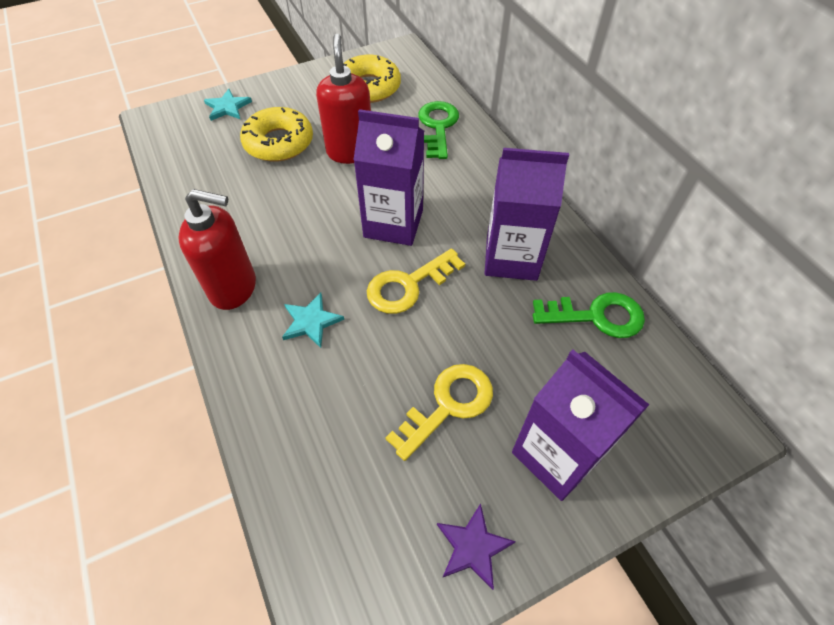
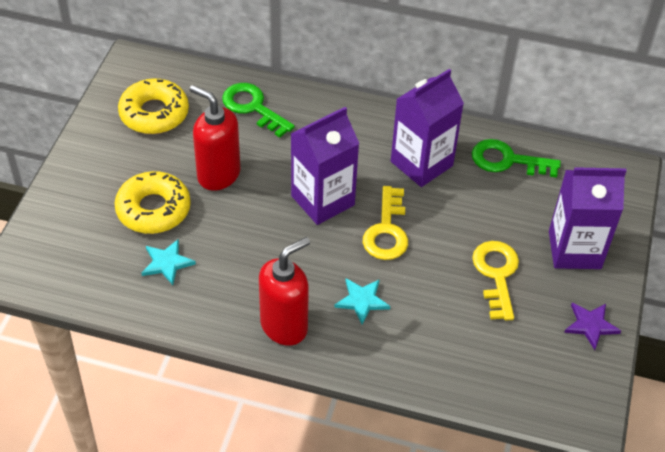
camera: 50 degrees left, 5 degrees down
(227, 107) = (63, 215): turquoise star -> turquoise star (167, 263)
(596, 316) = (507, 160): green key -> green key turned 120 degrees counterclockwise

